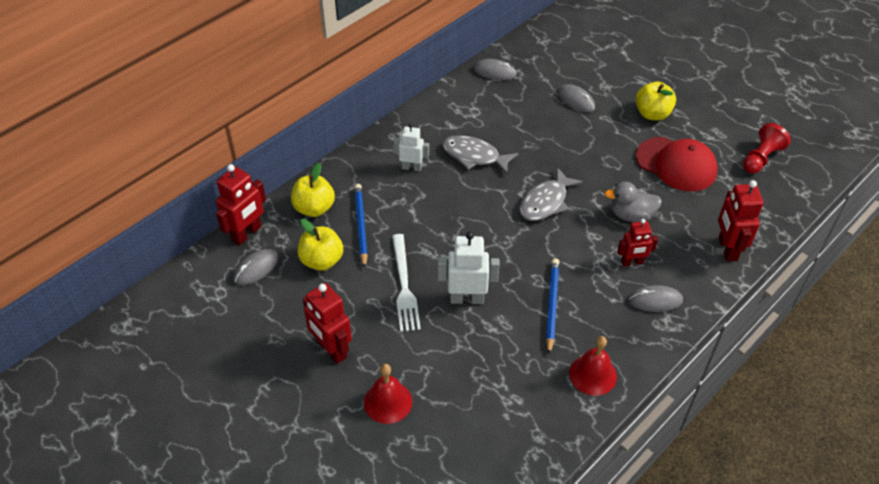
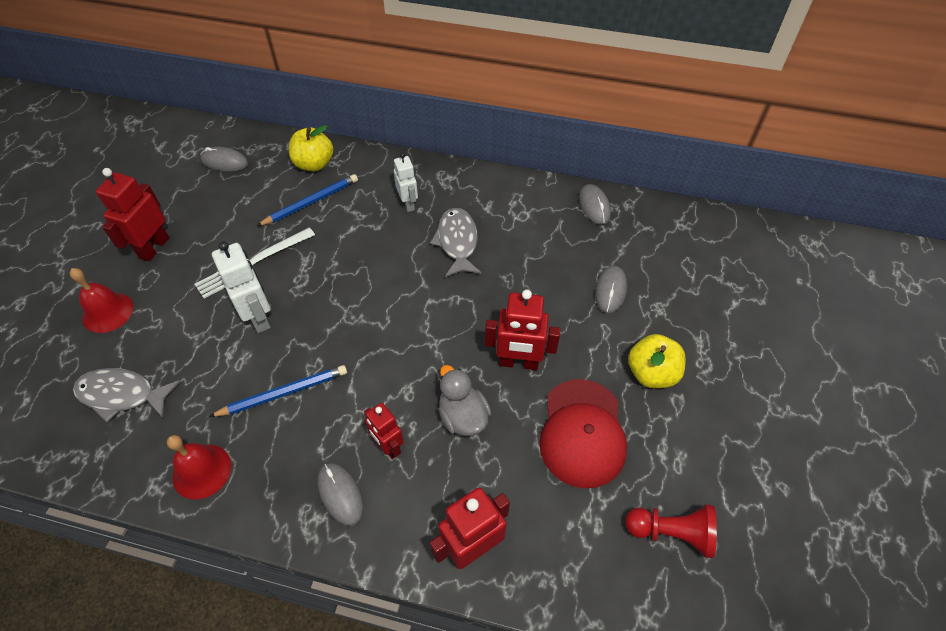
camera: 60 degrees right, 5 degrees up
(247, 233) = (261, 139): red robot -> red robot (518, 363)
(322, 260) = (254, 196): yellow apple -> none
(546, 202) = (431, 327): grey fish -> grey fish (122, 395)

